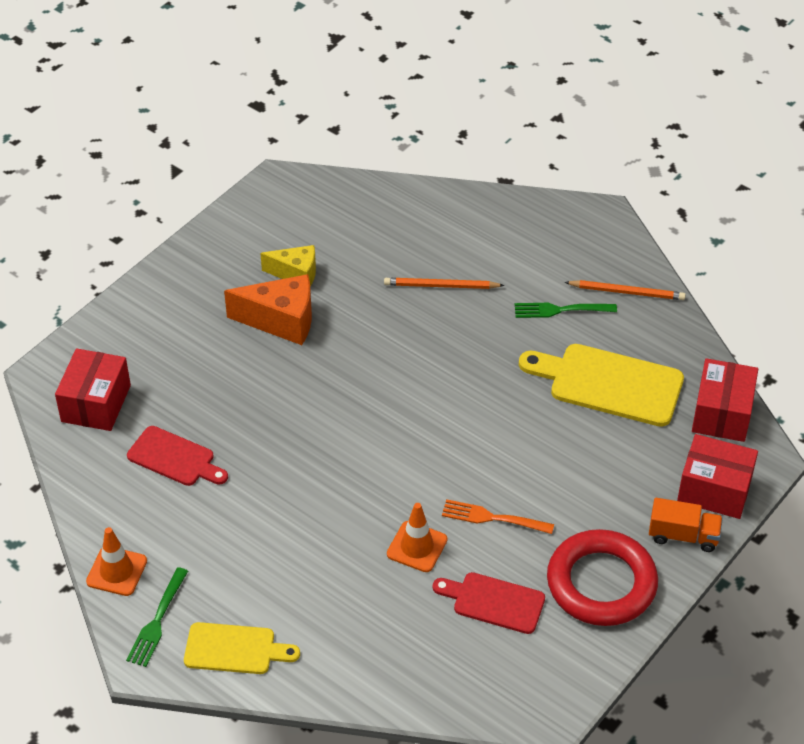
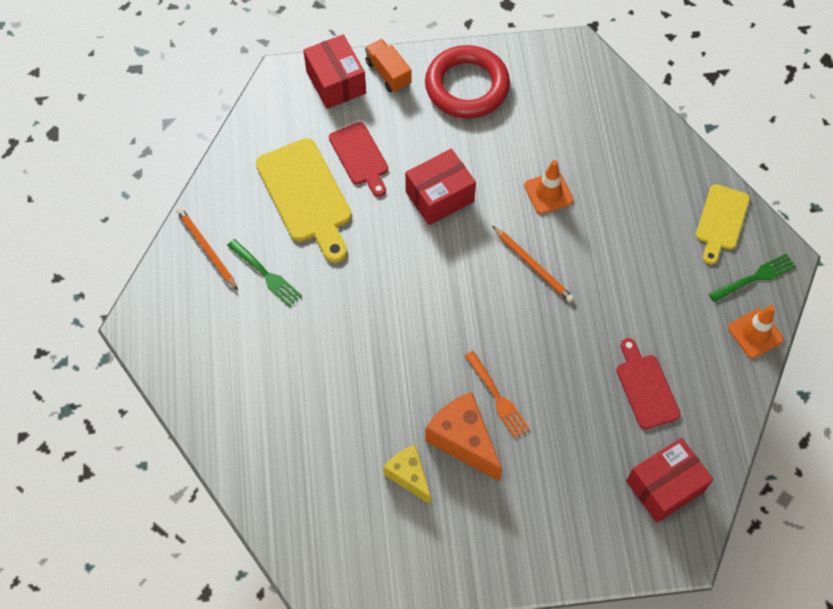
camera: 135 degrees left, 15 degrees up
(235, 649) = (721, 221): yellow cutting board -> yellow cutting board turned 120 degrees counterclockwise
(441, 286) = (319, 367): orange pencil -> orange pencil (533, 265)
(493, 518) = (482, 172): orange fork -> orange fork (497, 396)
(494, 602) = (539, 125): red cutting board -> red cutting board (360, 157)
(722, 414) = (268, 119): red box -> red box (439, 196)

